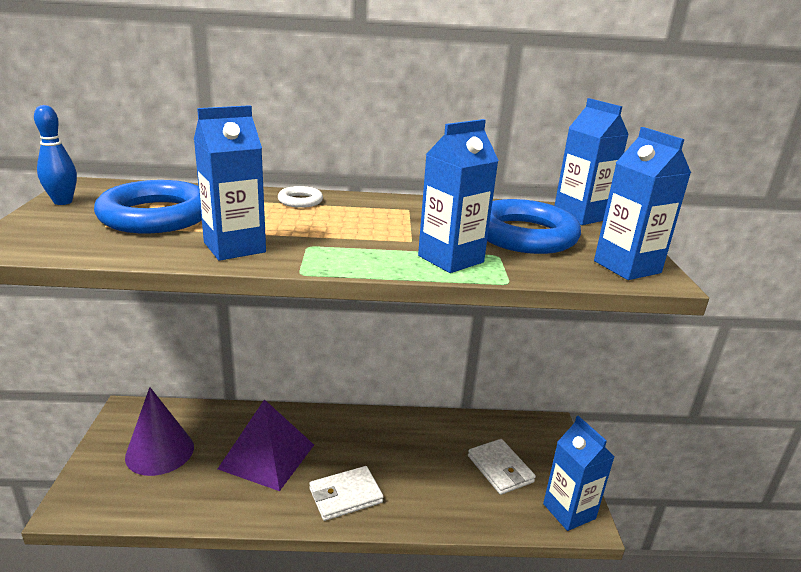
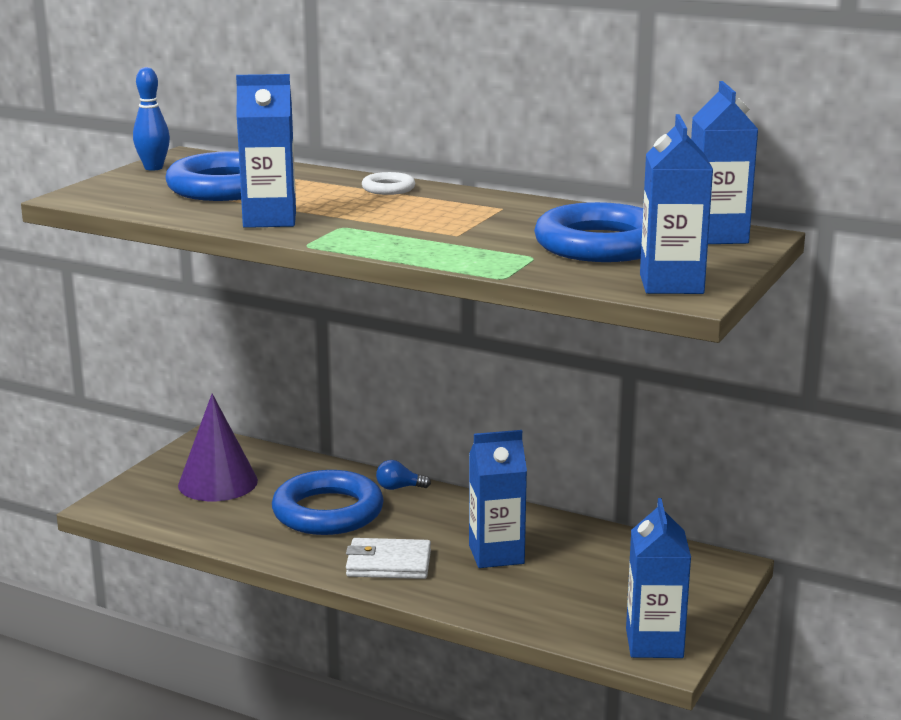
camera: 30 degrees right, 5 degrees down
(267, 456) = (328, 512): purple pyramid -> blue ring
(304, 417) = (399, 488): none -> blue light bulb
(450, 259) = (474, 253): blue carton -> blue carton (496, 554)
(500, 469) = (604, 587): white wallet -> none

